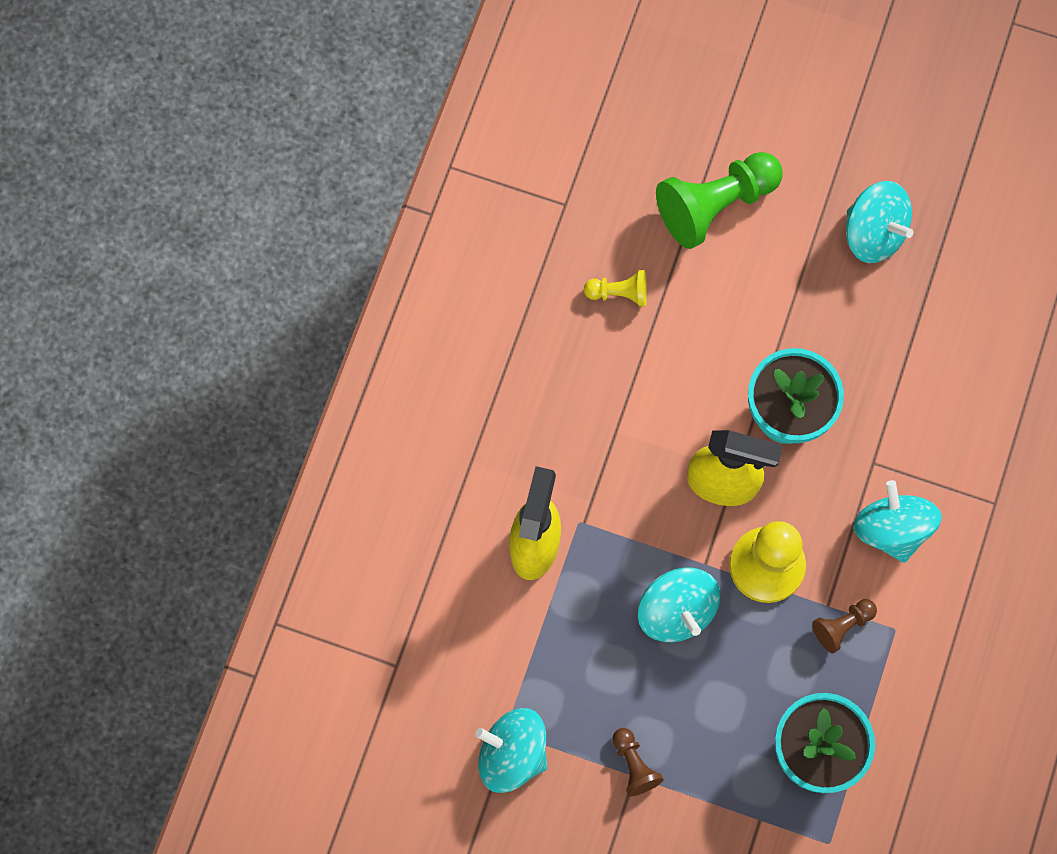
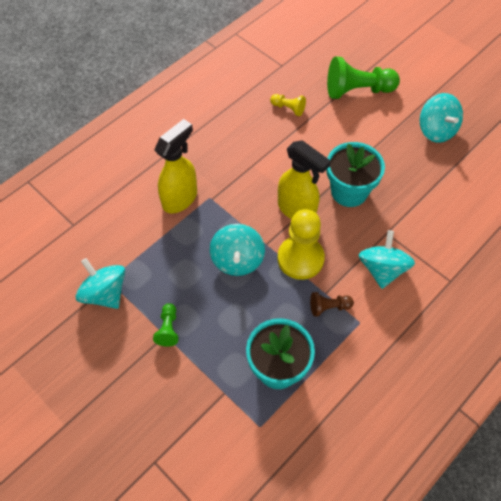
camera: 25 degrees right, 15 degrees down
(634, 765) = (168, 329): brown pawn -> green pawn

